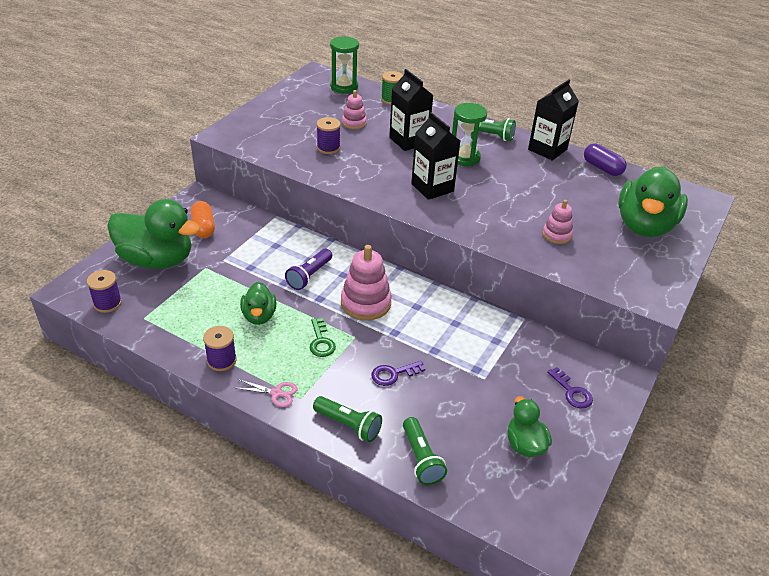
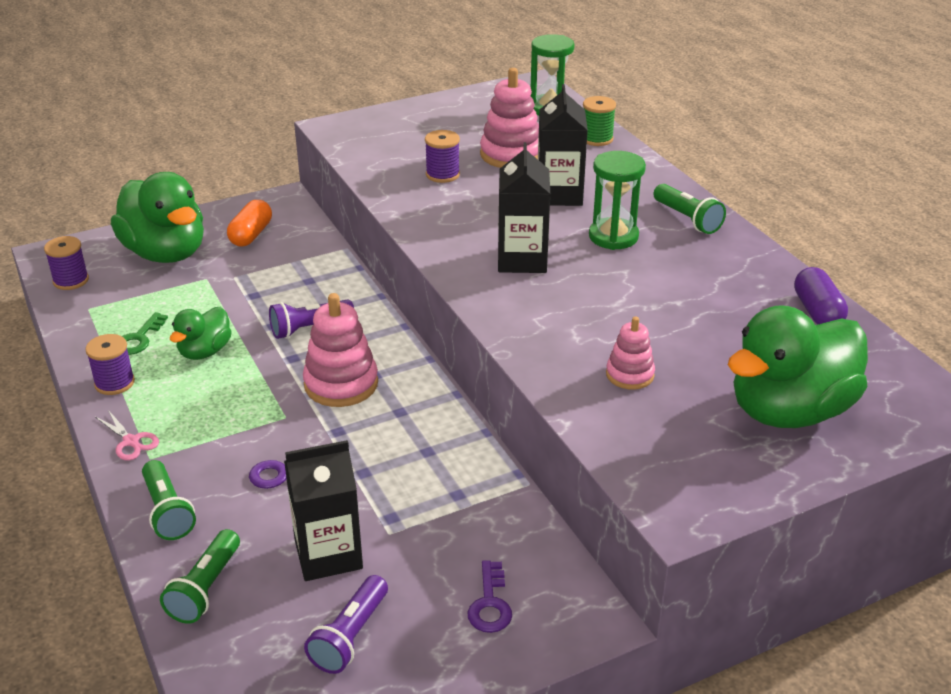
camera: 35 degrees right, 5 degrees down
(321, 341) = (241, 406): green key -> green key (139, 339)
(354, 123) = (511, 154): pink stacking toy -> pink stacking toy, size x1.72
(525, 444) = (350, 636): green duck -> purple flashlight
(547, 149) = (756, 261): black carton -> black carton (328, 554)

